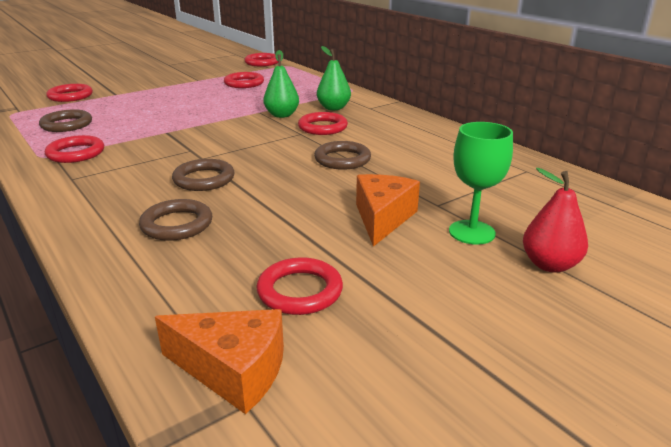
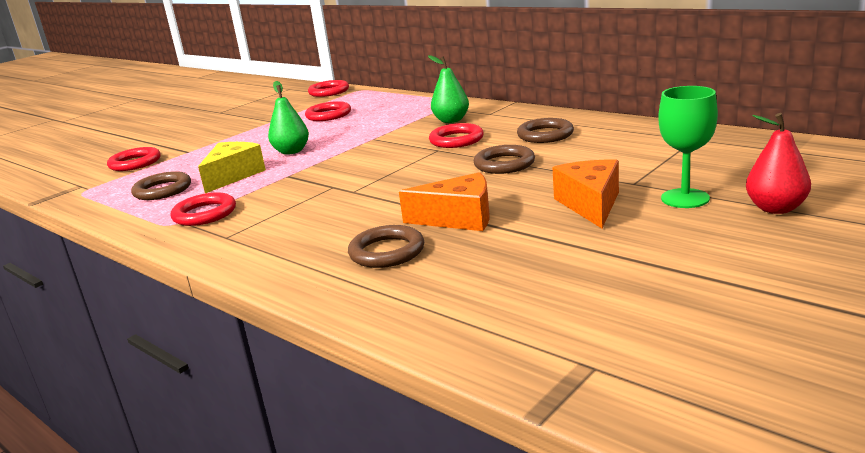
camera: 10 degrees left, 5 degrees down
(127, 123) = (233, 176): none -> yellow cheese
(204, 179) = (375, 209): brown ring -> brown ring (545, 135)
(233, 370) = (560, 347): orange cheese -> orange cheese (459, 218)
(282, 115) = (401, 137): green pear -> green pear (291, 151)
(300, 291) = (564, 277): red ring -> none

